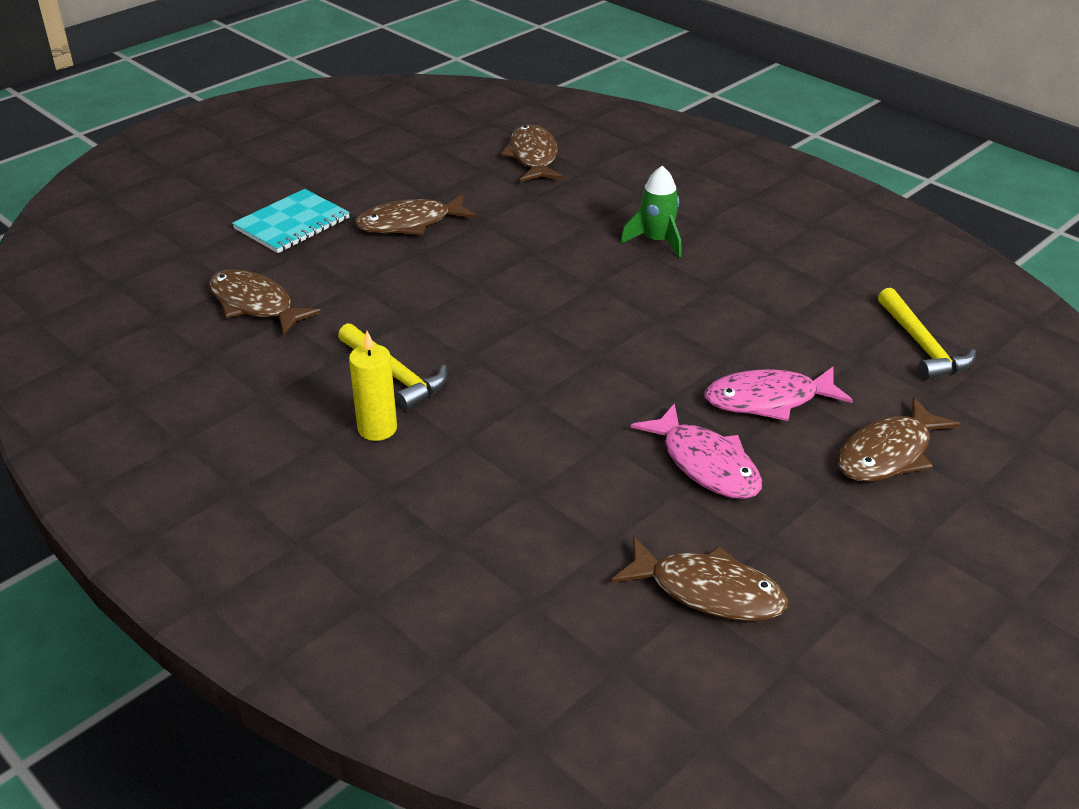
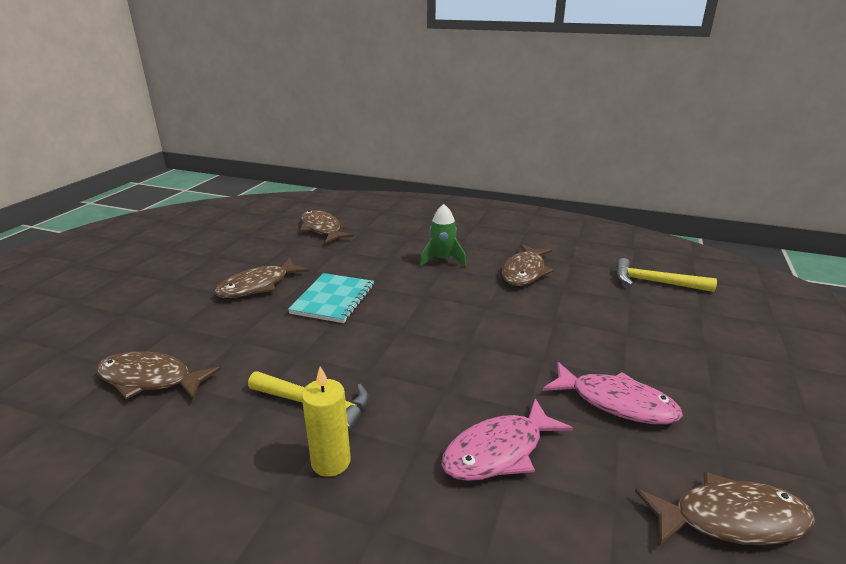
camera: 25 degrees left, 10 degrees down
(292, 224) = (157, 307): turquoise notebook -> turquoise notebook (333, 299)
(768, 400) = (608, 341): pink fish -> pink fish (499, 451)
(888, 454) = (716, 355): brown fish -> brown fish (524, 272)
(922, 345) = (655, 282): yellow hammer -> yellow hammer turned 150 degrees clockwise

